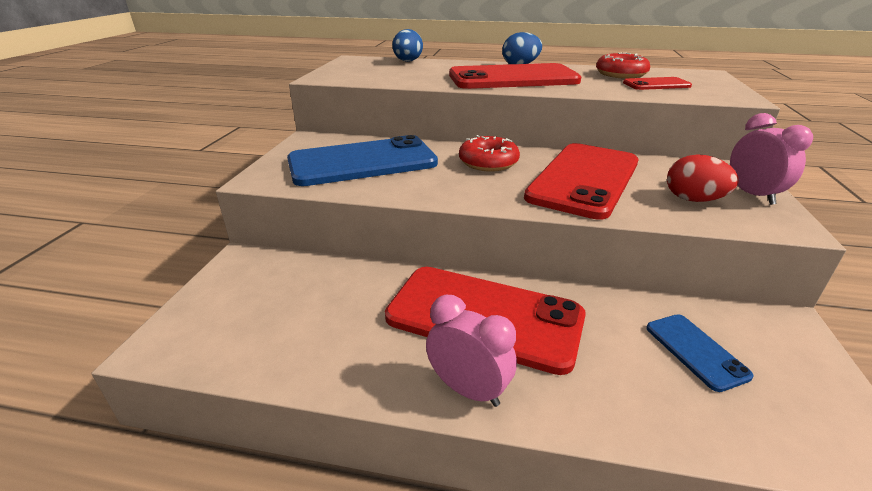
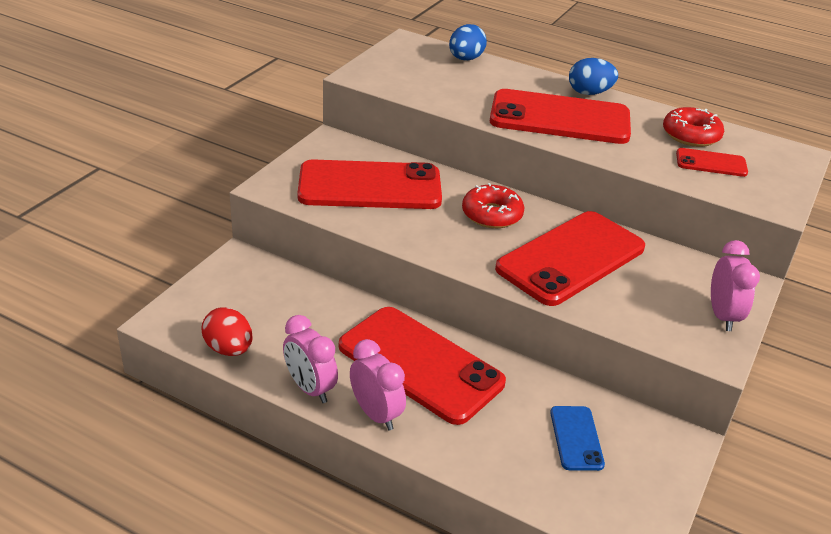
camera: 15 degrees right, 5 degrees up
(362, 162) = (370, 186): blue phone -> red phone
(373, 380) = (310, 388): none -> pink clock
(693, 200) = (656, 307): red egg -> red egg (229, 349)

